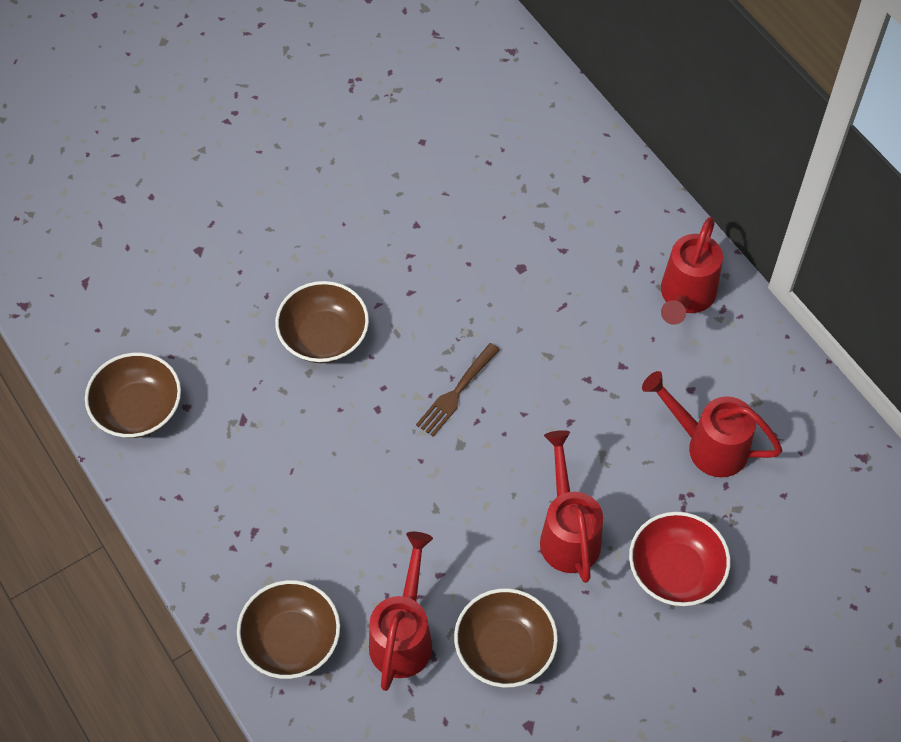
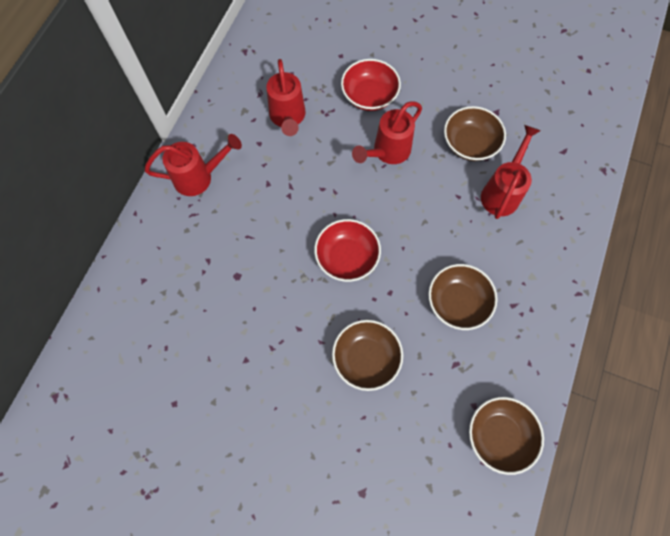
camera: 125 degrees left, 10 degrees up
(291, 640) = (551, 242): brown bowl -> brown bowl (457, 302)
(404, 635) = (502, 192): red watering can -> red watering can turned 135 degrees clockwise
(456, 392) = (347, 257): brown fork -> red bowl

